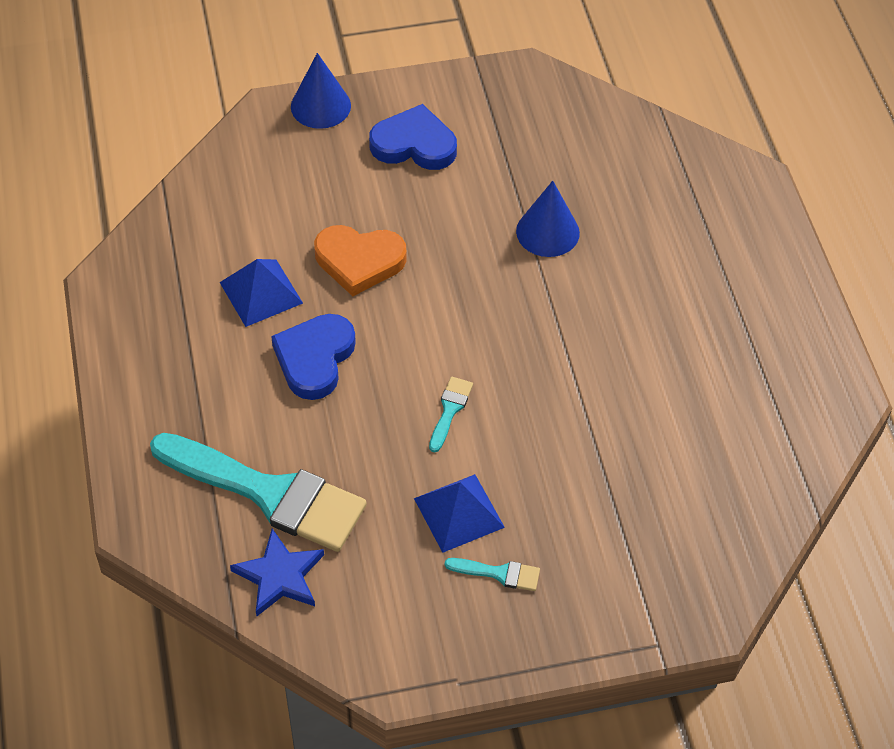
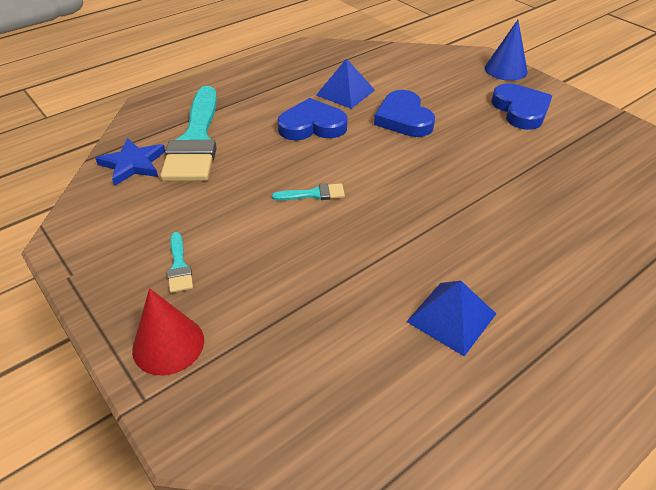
camera: 65 degrees right, 10 degrees down
(359, 261) = (404, 118): orange heart -> blue heart
(459, 513) = (225, 227): blue pyramid -> blue pyramid (451, 317)
(547, 232) = (517, 190): blue cone -> none
(602, 610) = (168, 344): none -> red cone

